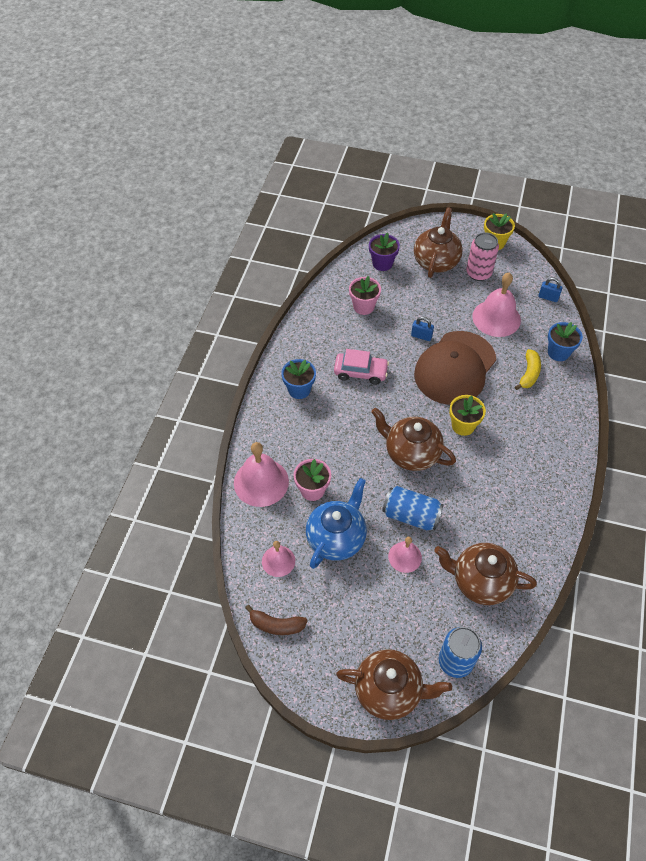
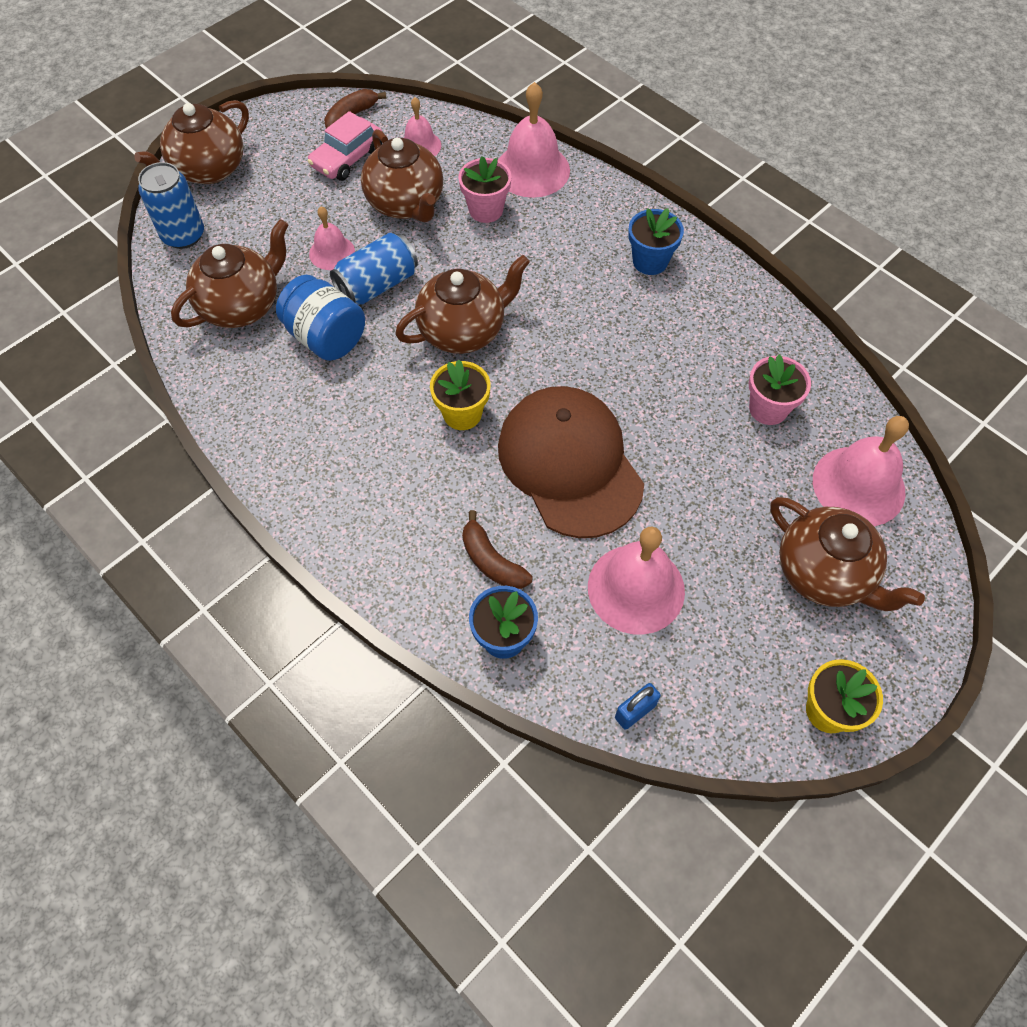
camera: 120 degrees right, 5 degrees up
(336, 538) = (406, 204): blue teapot -> brown teapot
(360, 372) = (637, 342): pink car -> pink car (347, 158)
(382, 263) = (858, 485): purple flower pot -> pink bell
(421, 336) = (661, 454): blue padlock -> none
(467, 519) = (326, 337): none -> blue jar
(478, 273) = (759, 627): pink can -> none
(529, 374) = (492, 561): yellow banana -> brown banana

